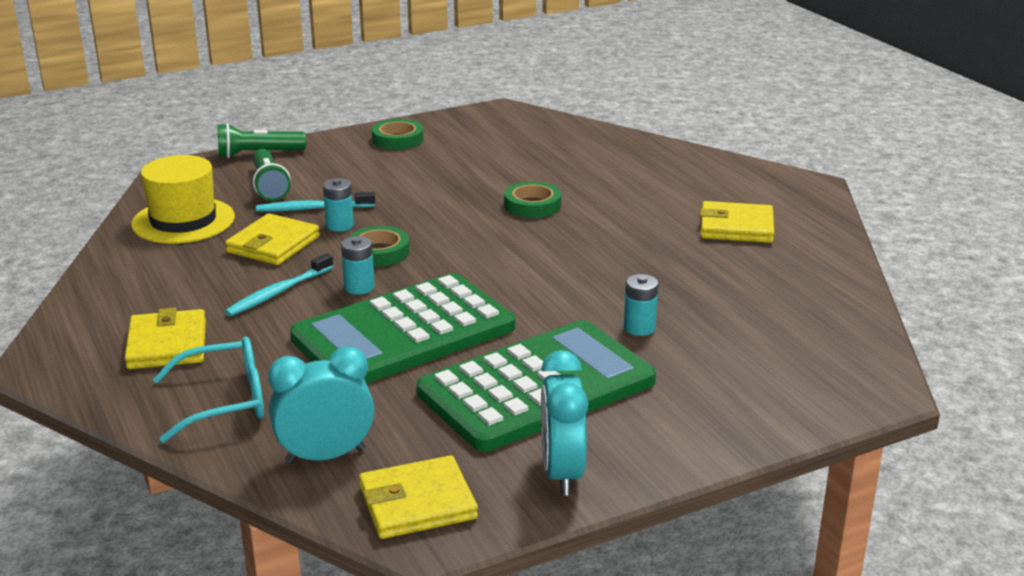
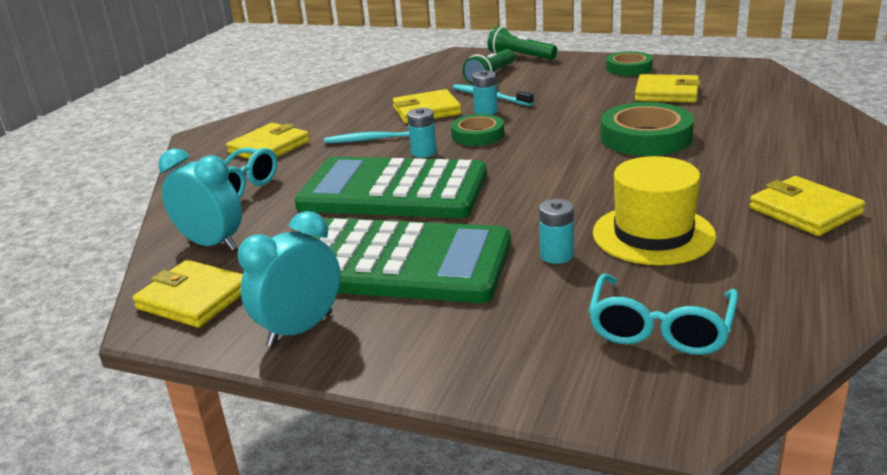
camera: 50 degrees right, 0 degrees up
(183, 221) = (407, 83): yellow hat -> yellow hat (653, 234)
(477, 156) = (667, 93): none -> yellow wallet
(532, 205) = (646, 137): green tape -> green tape, size x1.62
(787, 346) = (660, 329): none -> turquoise glasses

